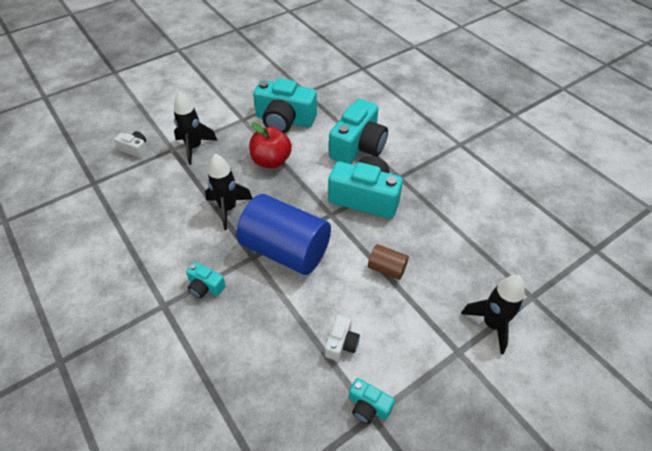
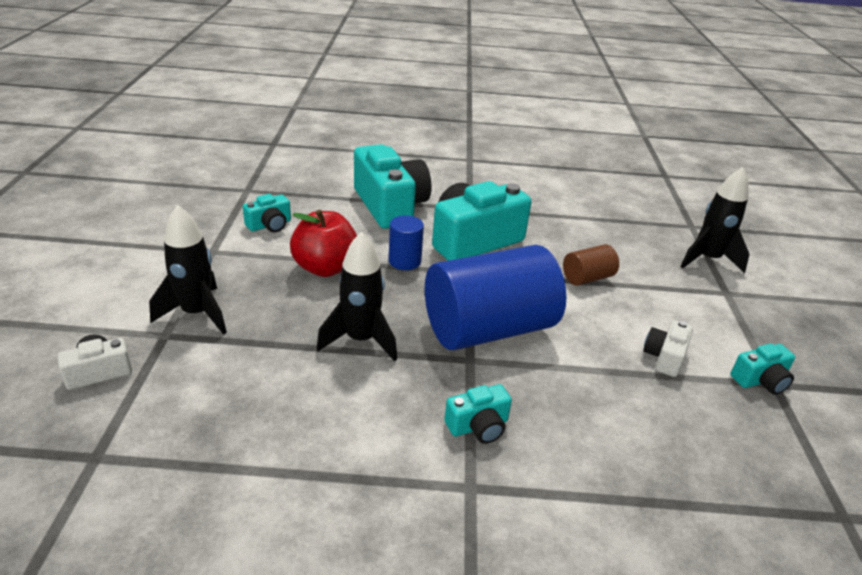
camera: 55 degrees left, 15 degrees down
(285, 120) = (270, 225): turquoise camera -> turquoise camera, size x0.47
(310, 184) = (404, 261): none -> blue cylinder
(341, 343) = (664, 357): white camera -> white camera turned 120 degrees counterclockwise

